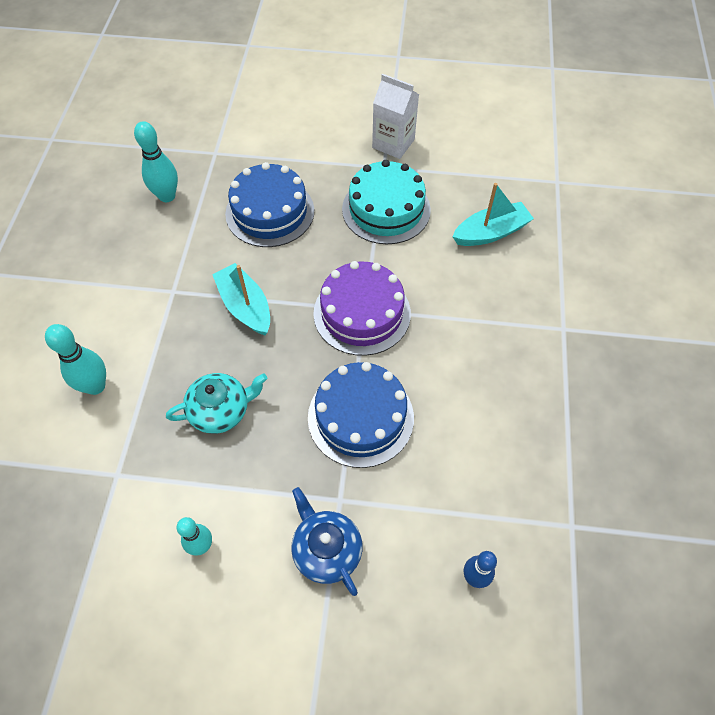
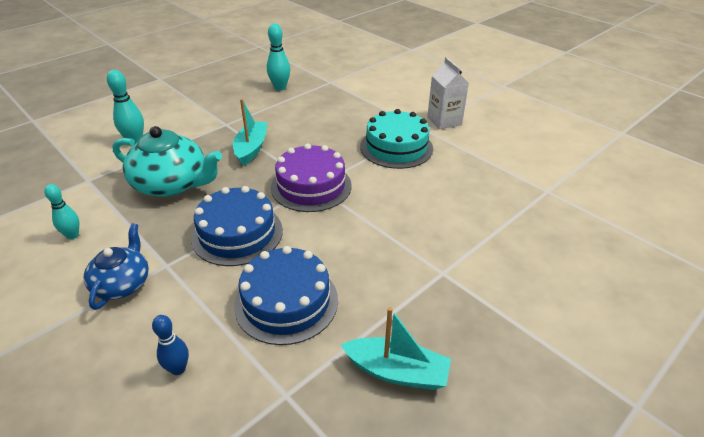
camera: 40 degrees right, 20 degrees down
(221, 410) = (172, 184): turquoise teapot -> turquoise teapot, size x1.61
(270, 212) = (324, 117): blue cake -> blue cake (286, 302)
(490, 233) = (455, 192): turquoise boat -> turquoise boat (396, 371)

